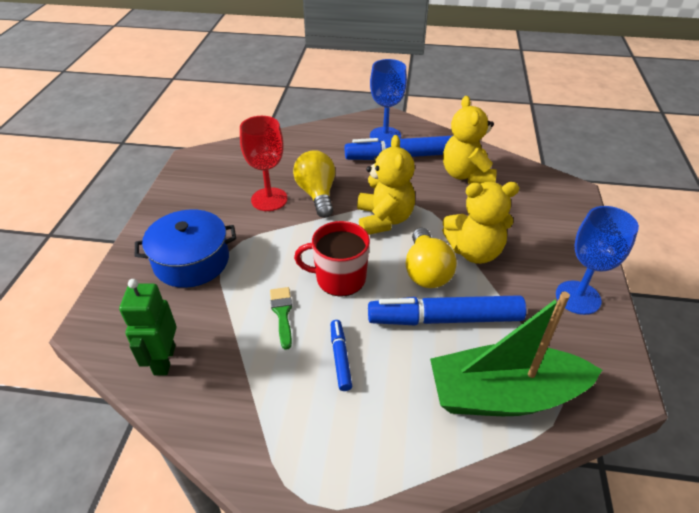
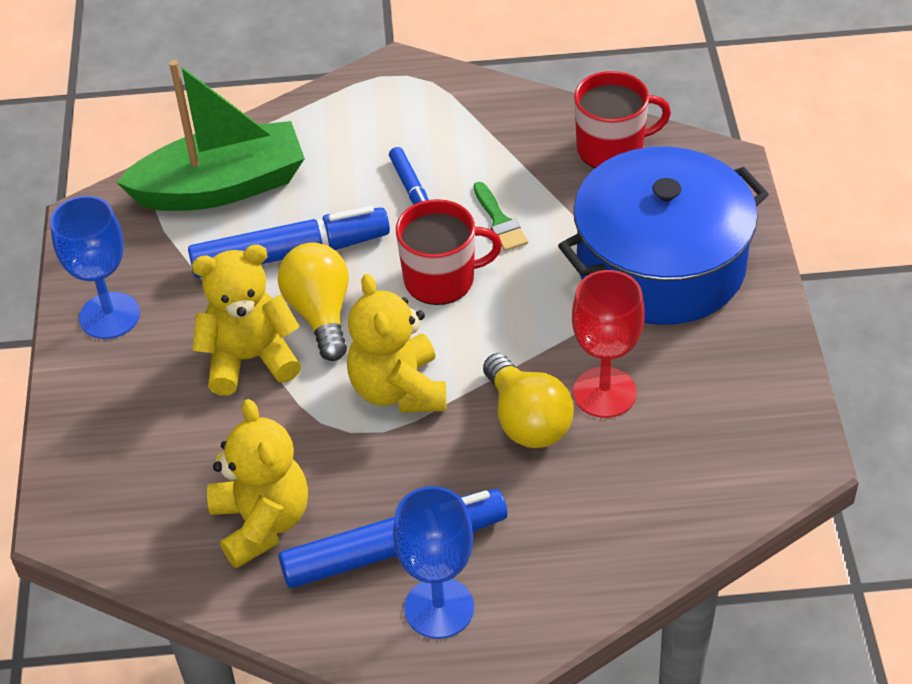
camera: 170 degrees right, 5 degrees up
(164, 360) = (612, 148): green robot -> red mug
(191, 261) = (661, 264): blue pot -> blue pot, size x1.53

